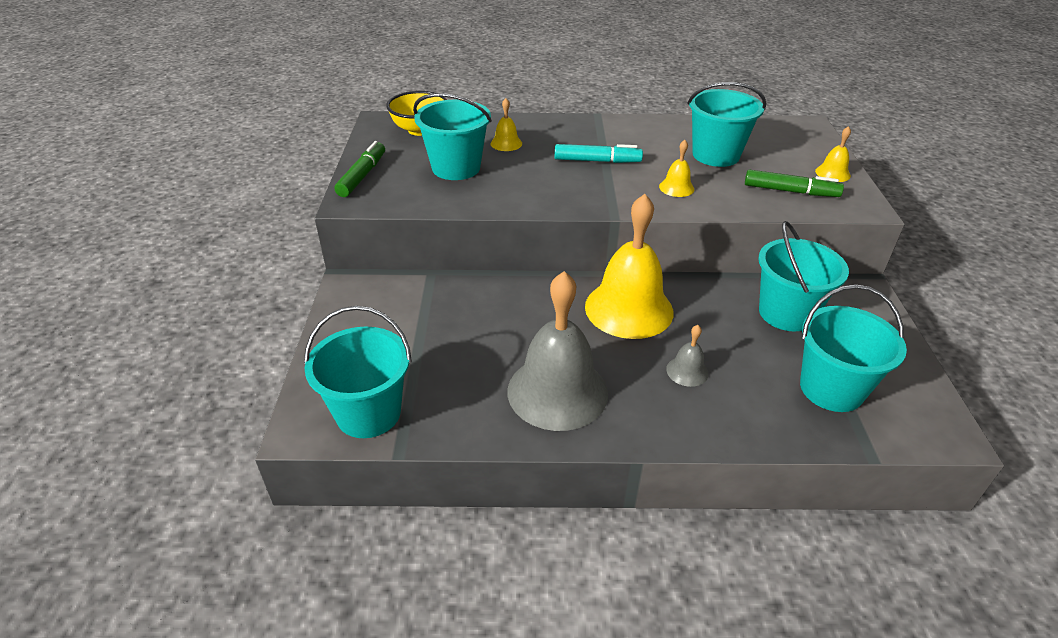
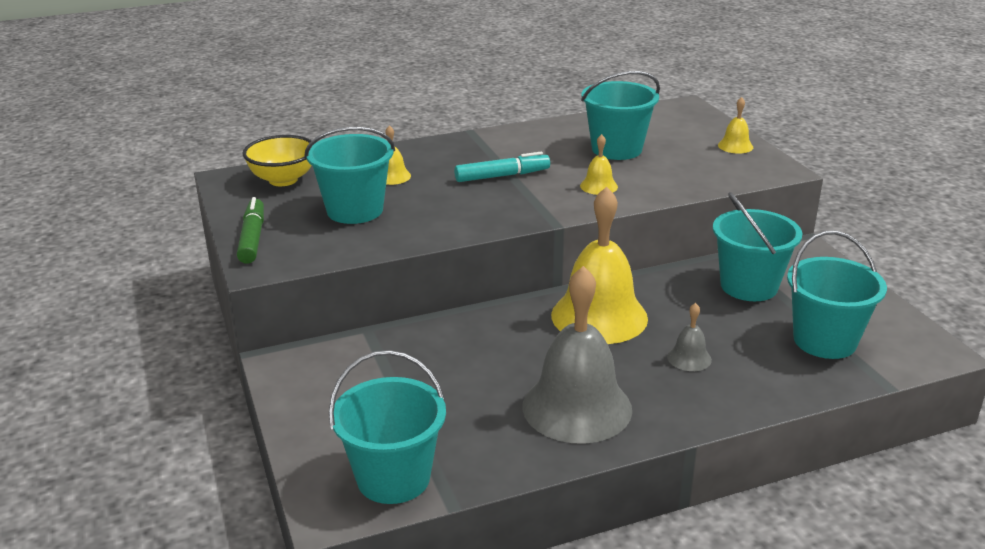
camera: 20 degrees left, 10 degrees down
(790, 191) = (707, 169): green marker -> none

